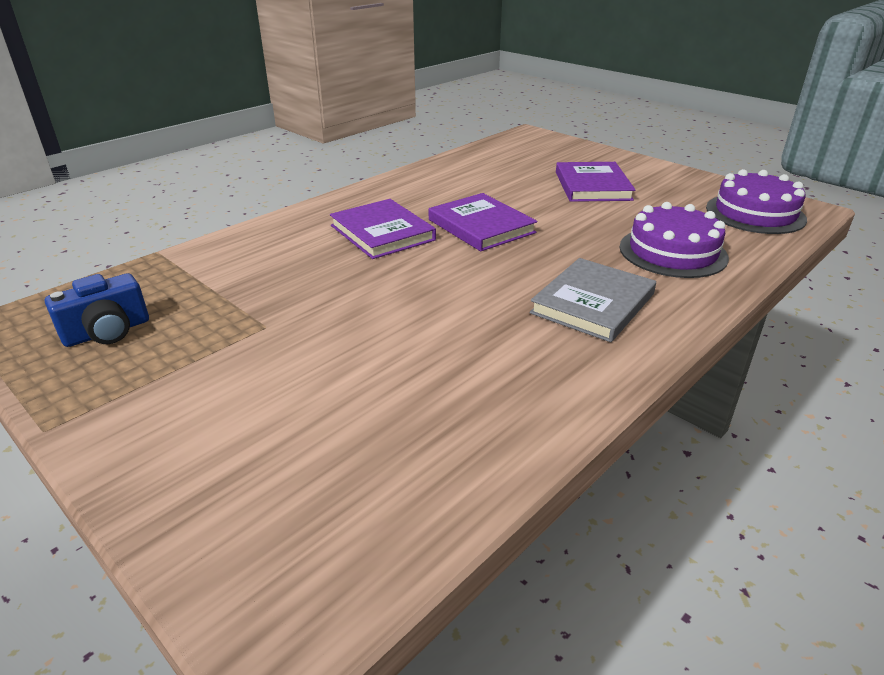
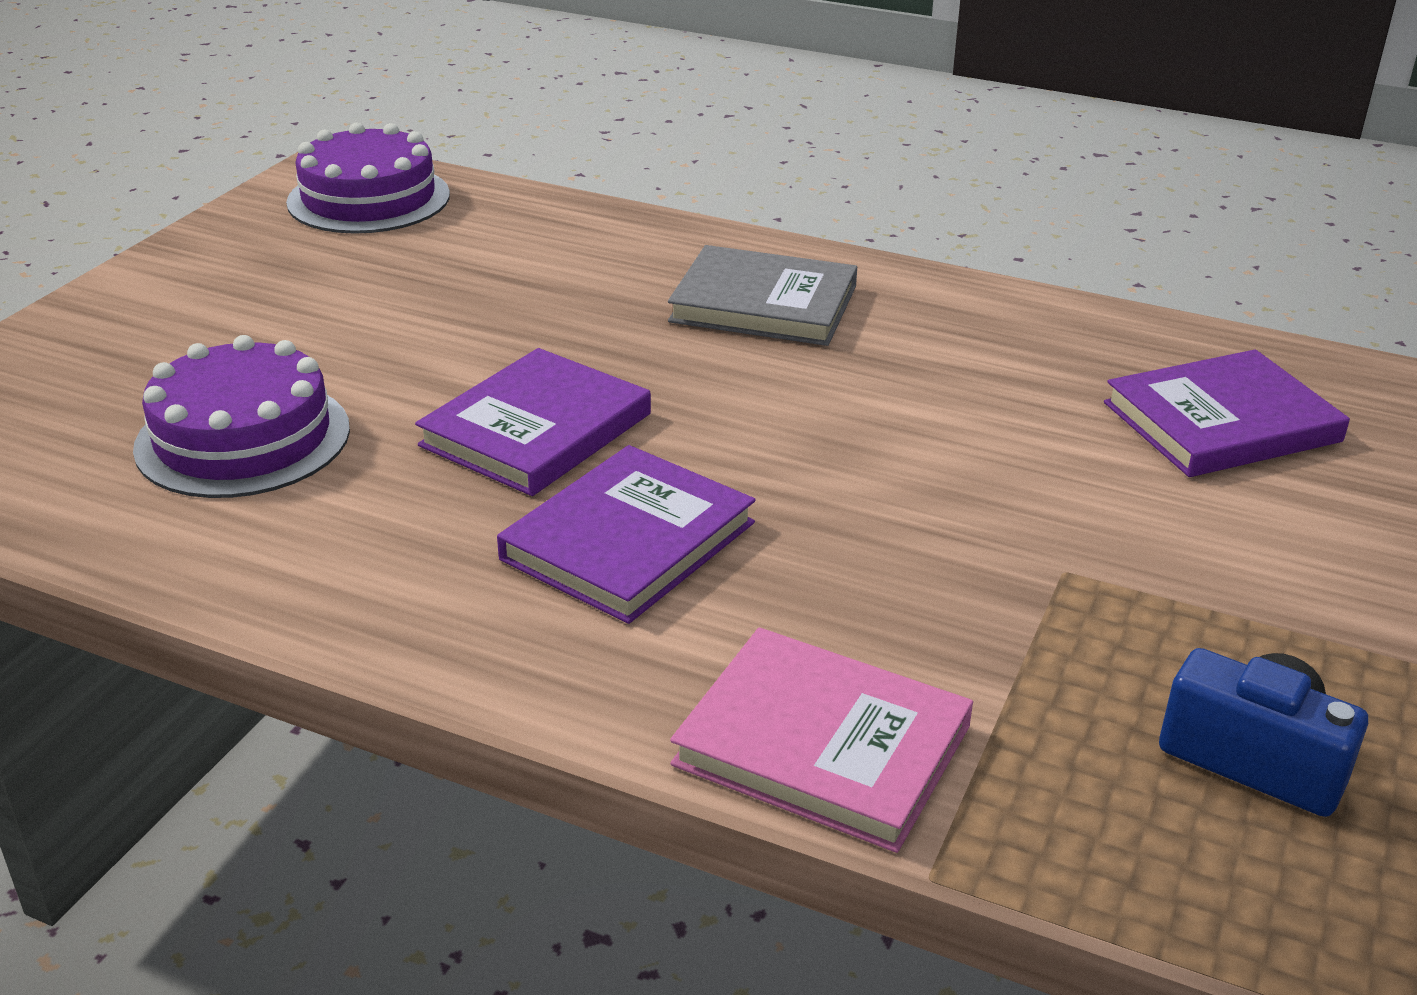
camera: 110 degrees left, 0 degrees up
(231, 246) = (822, 745): none -> pink book
(592, 186) = (272, 335): purple book -> purple book (1221, 422)
(672, 252) = (555, 256): purple cake -> purple cake (243, 438)

